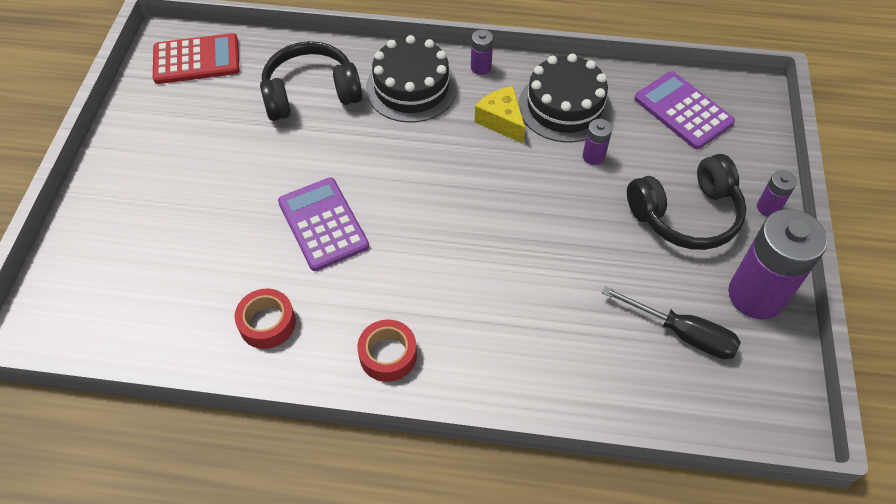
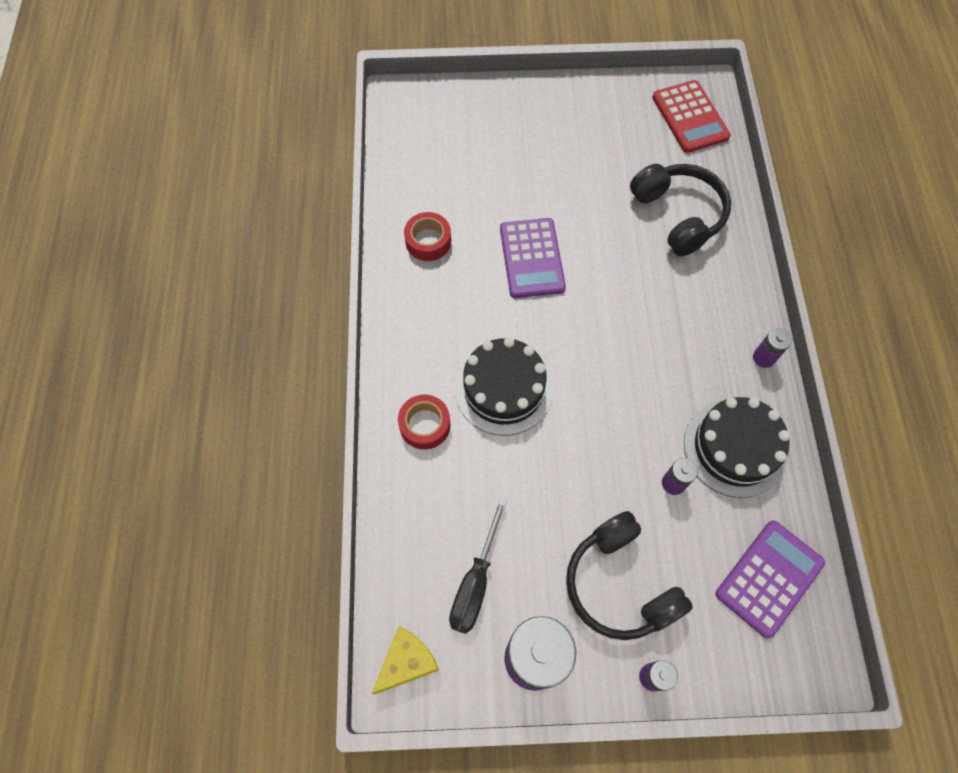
camera: 80 degrees right, 10 degrees up
(323, 224) = (532, 258): purple calculator -> purple calculator turned 120 degrees clockwise
(388, 355) = (413, 333): red tape -> red tape (425, 425)
(411, 88) = (713, 298): black cake -> black cake (503, 389)
(501, 121) = (695, 388): yellow cheese -> yellow cheese (407, 662)

